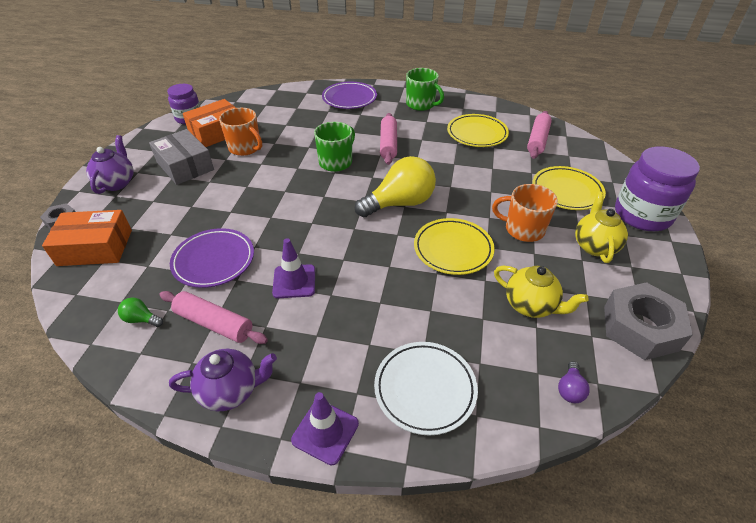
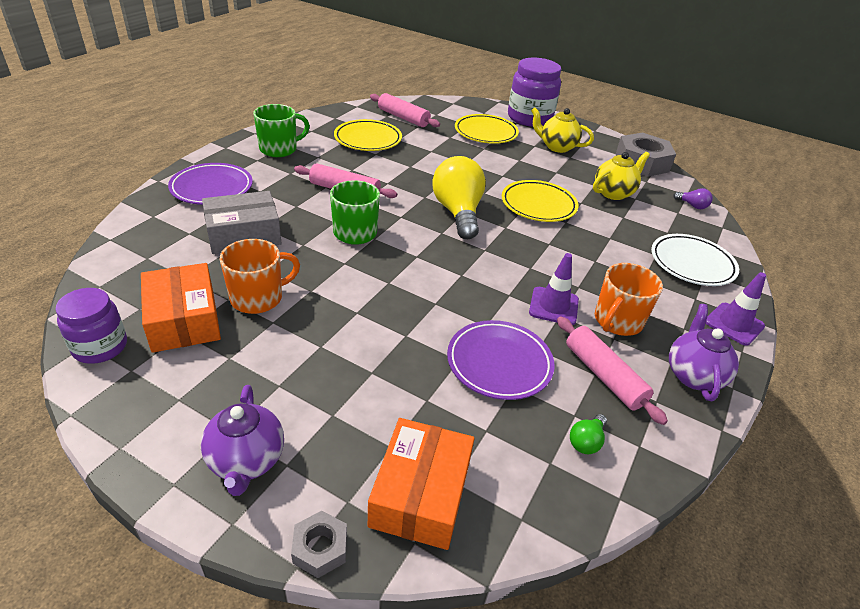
camera: 75 degrees left, 5 degrees down
(117, 183) = (246, 461): purple teapot -> purple teapot turned 120 degrees counterclockwise
(185, 166) = (258, 367): grey box -> grey box (243, 234)
(214, 323) = (603, 376): pink rolling pin -> pink rolling pin turned 75 degrees counterclockwise
(523, 229) = (526, 166): orange mug -> orange mug (617, 321)

